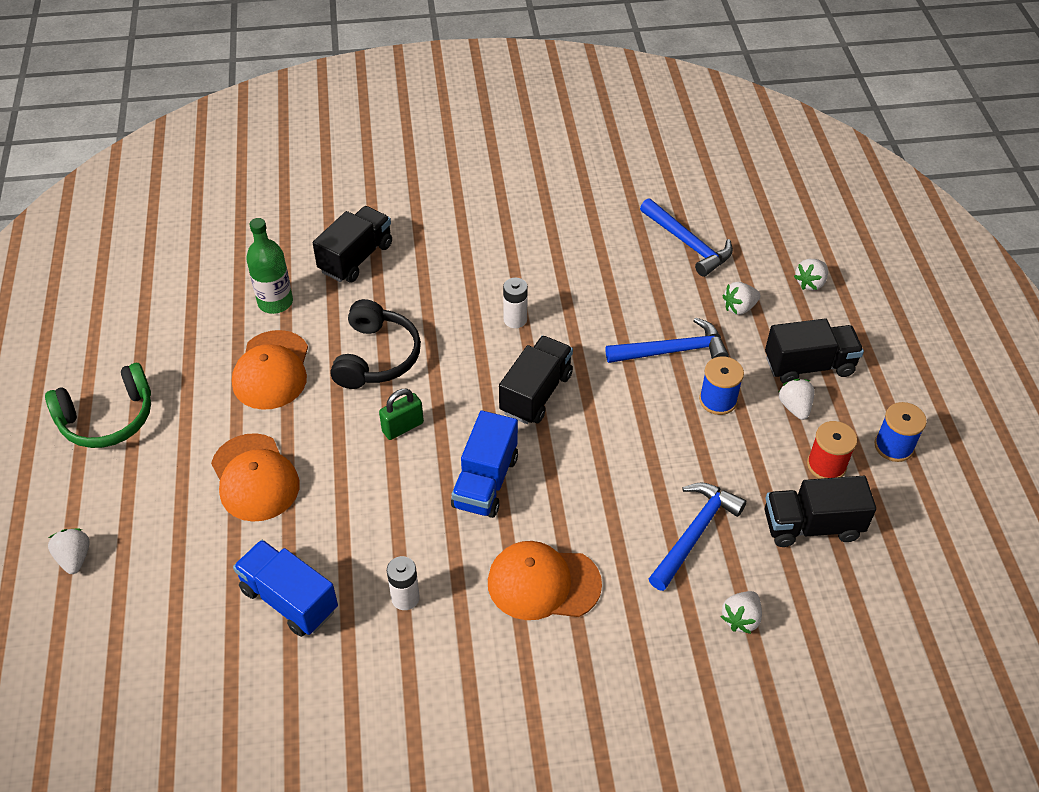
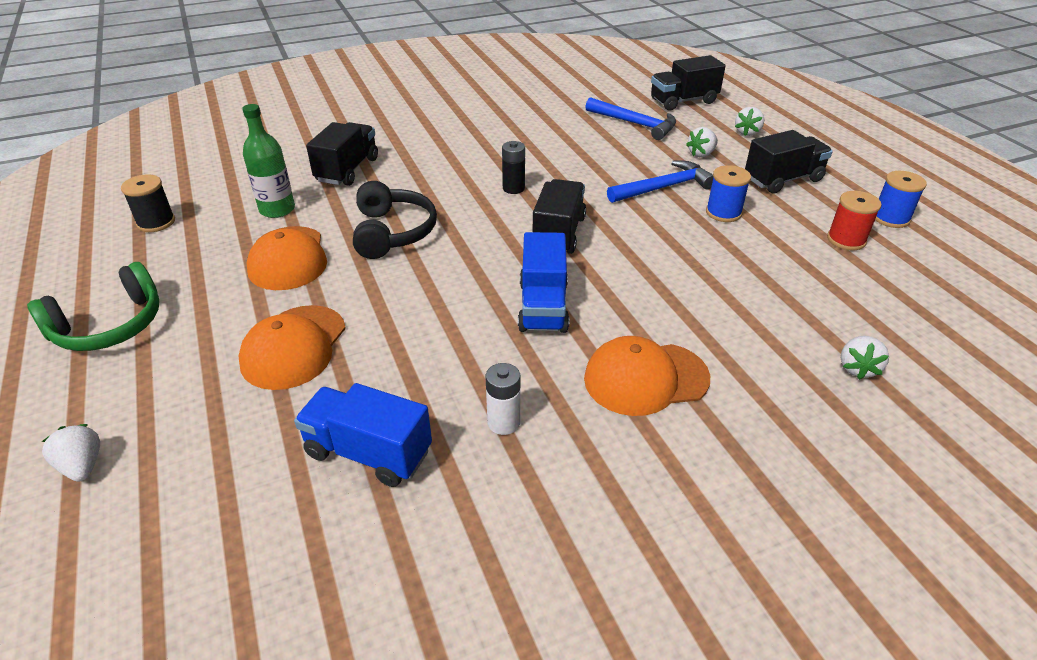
camera: 15 degrees left, 10 degrees down
(161, 297) = (156, 222): none -> black spool
(255, 478) = (294, 347): orange cap -> orange cap turned 60 degrees clockwise
(402, 427) = (440, 279): green padlock -> none
(515, 320) = (513, 188): white battery -> black battery
(695, 533) = (767, 309): blue hammer -> none
(794, 407) = (791, 207): white strawberry -> none
(811, 526) = (866, 284): black truck -> black truck (683, 101)

